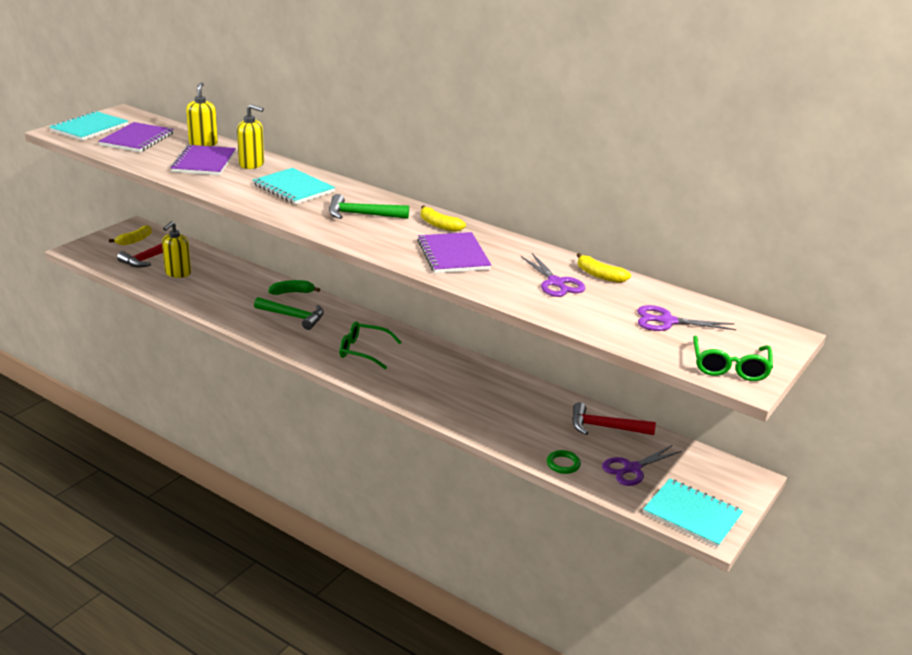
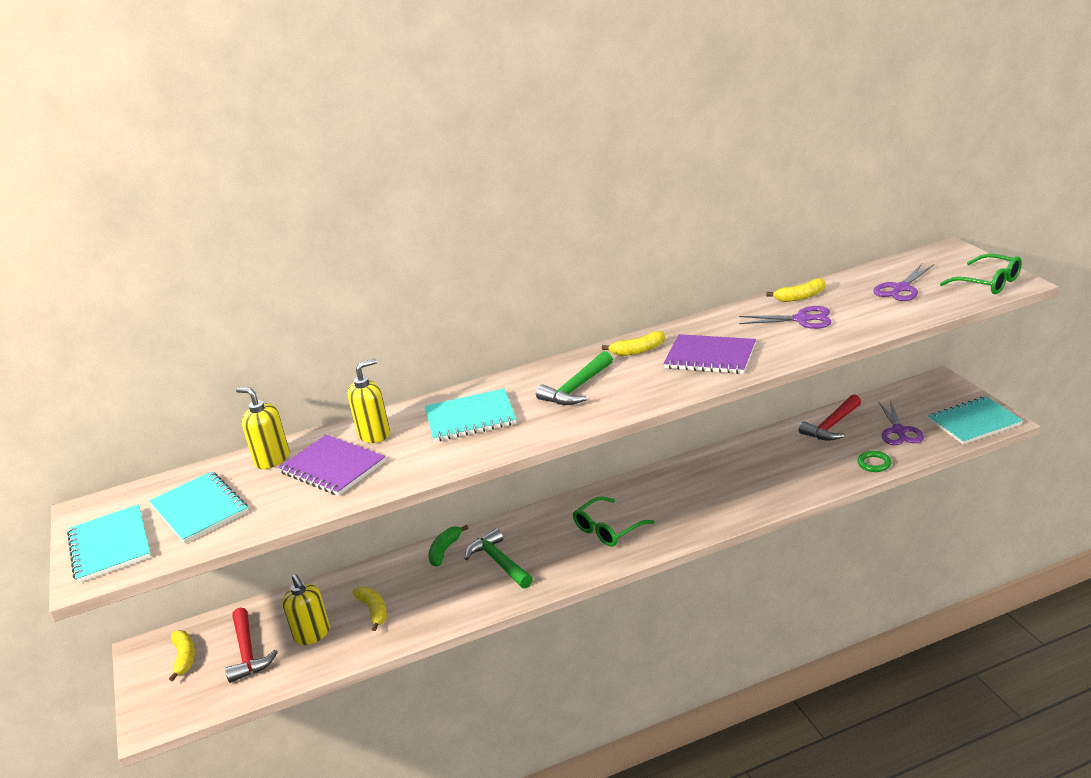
camera: 50 degrees left, 0 degrees up
(137, 139) = (199, 509): purple notebook -> turquoise notebook
(213, 286) = (373, 611): none -> yellow banana
(293, 317) = (499, 562): green hammer -> green hammer turned 90 degrees counterclockwise

